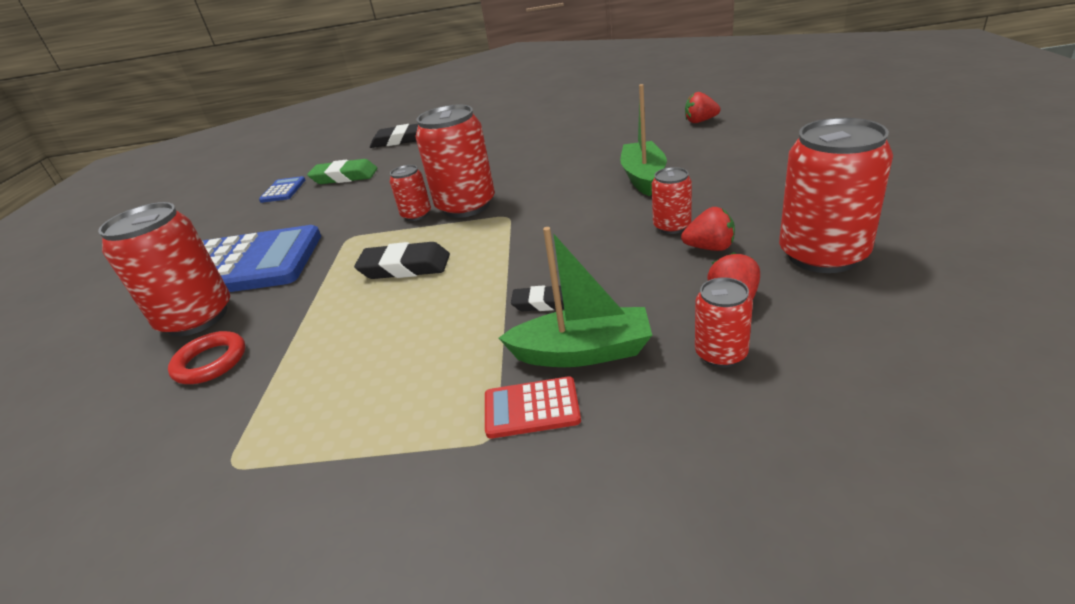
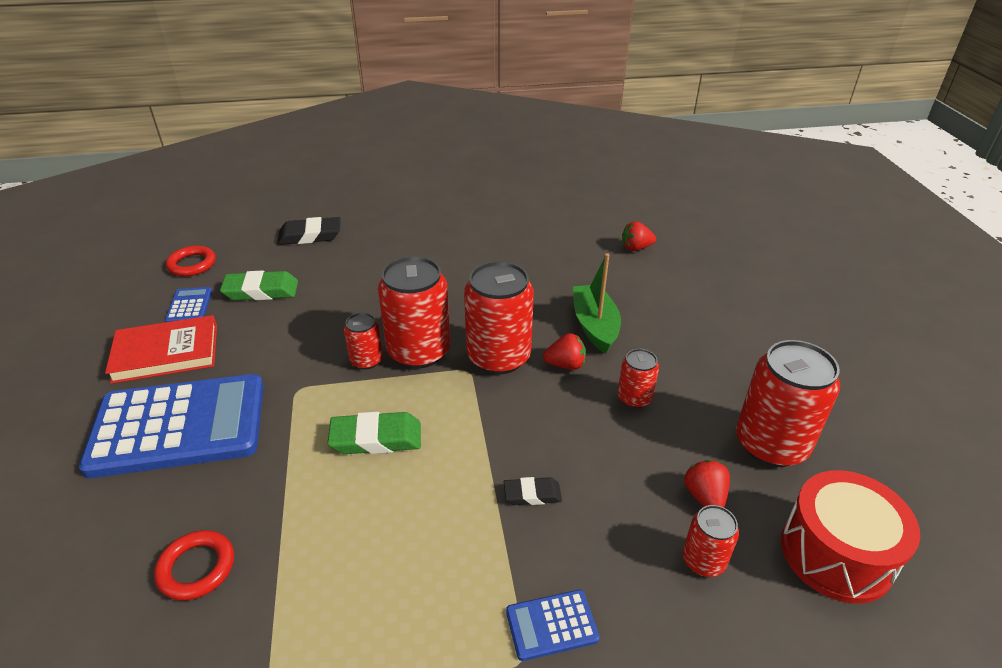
camera: 15 degrees left, 5 degrees up
(197, 318) = (154, 503): red can -> red can (498, 357)
(252, 220) = (166, 353): none -> red book
(296, 165) = (192, 264): none -> red ring
(405, 267) = (376, 438): black eraser -> green eraser
(531, 408) = (551, 625): red calculator -> blue calculator
(582, 352) = (583, 558): green boat -> none
(710, 248) = (673, 429): red strawberry -> red strawberry (565, 365)
(892, 346) = (836, 553): none -> red drum

